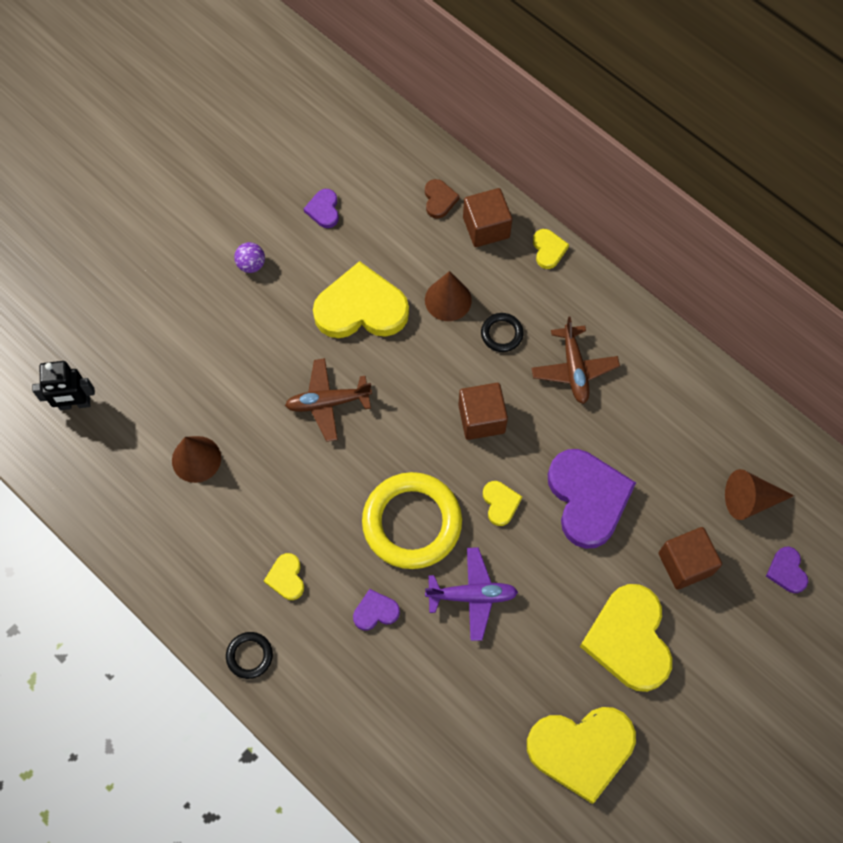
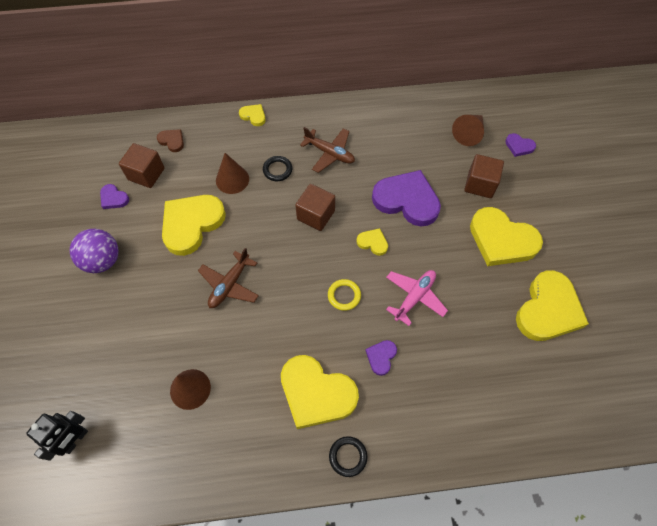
camera: 50 degrees left, 5 degrees down
(251, 264) = (103, 260): purple ball -> purple ball, size x1.84
(286, 578) = (316, 393): yellow heart -> yellow heart, size x2.20
(412, 522) = (344, 295): yellow ring -> yellow ring, size x0.45
(472, 595) = (414, 297): purple plane -> pink plane
(486, 227) = (211, 132): brown cube -> brown cube (146, 174)

